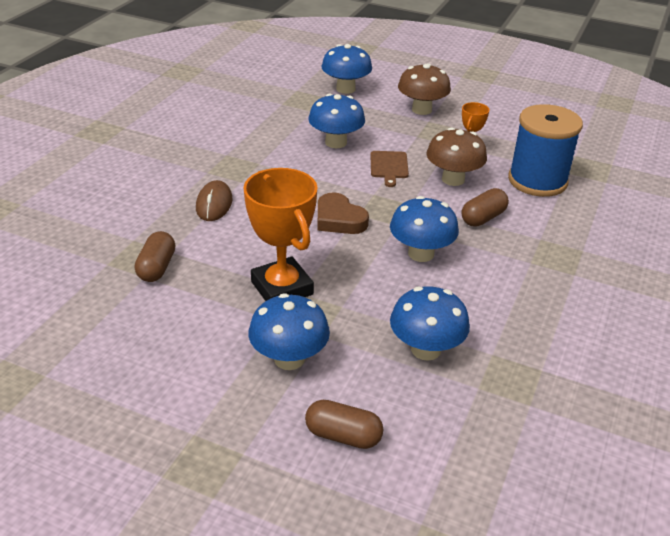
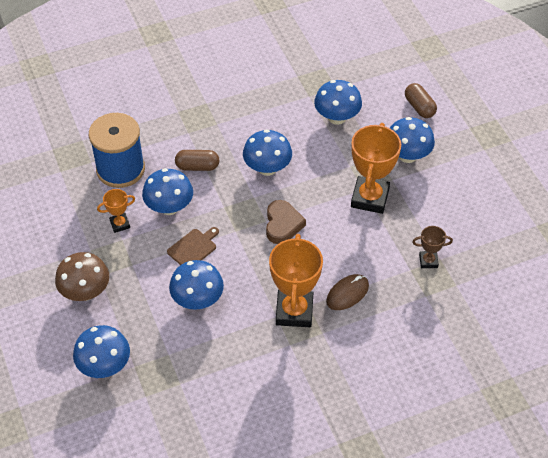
camera: 135 degrees left, 15 degrees up
(156, 267) = (428, 261): brown capsule -> brown trophy
(248, 172) = (294, 311): none -> orange trophy
(453, 179) = (169, 207): brown mushroom -> blue mushroom

